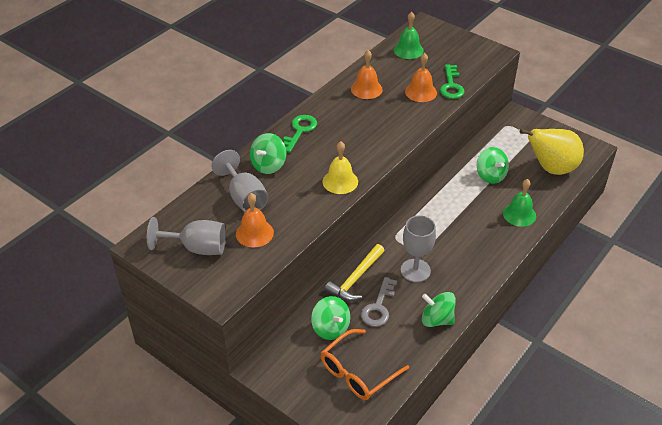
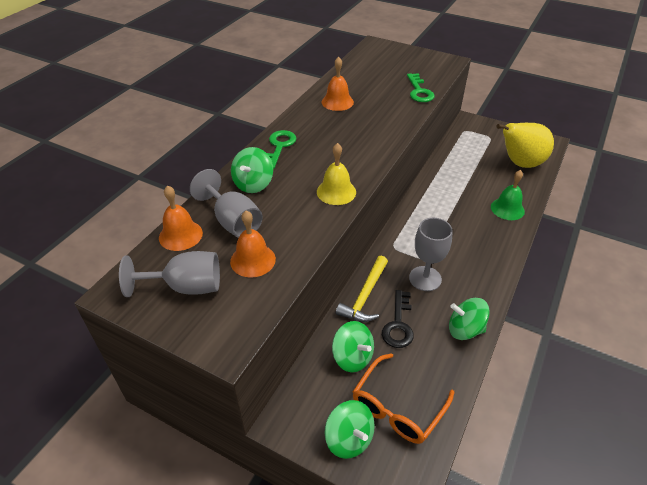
camera: 10 degrees left, 0 degrees up
(378, 307) = (398, 324): grey key -> black key
(408, 50) = (367, 66): green bell -> none
(421, 92) = (392, 99): orange bell -> orange bell (180, 235)
(490, 175) = (466, 176): green spinning top -> green spinning top (349, 438)

